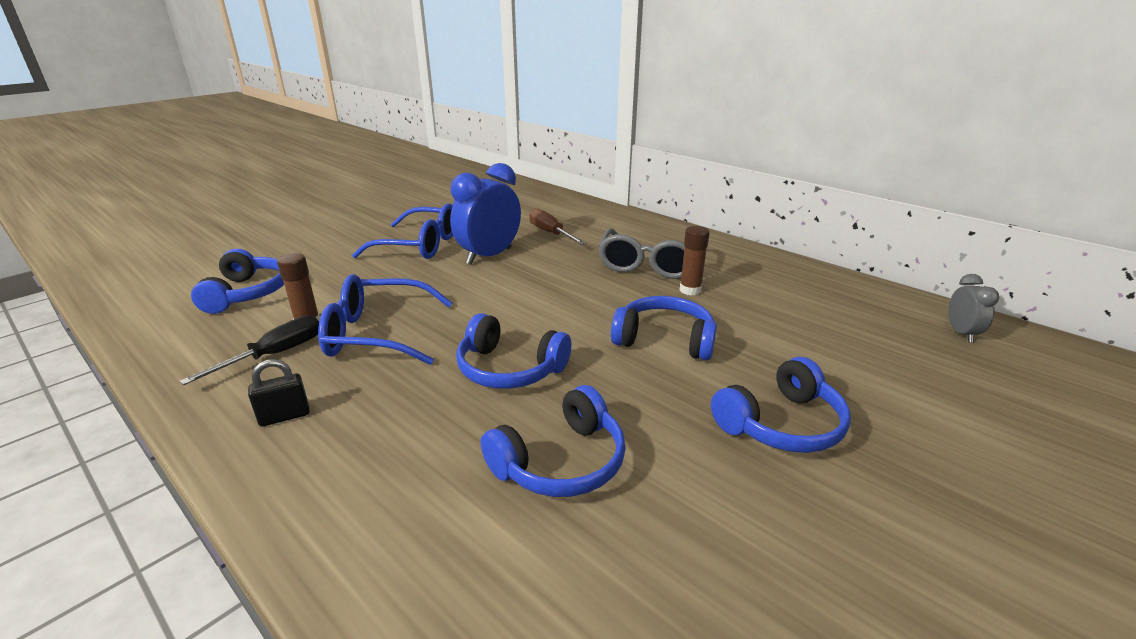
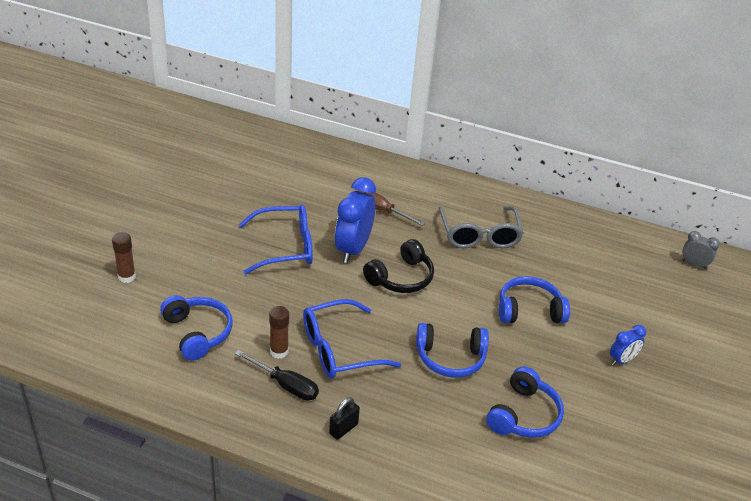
camera: 25 degrees left, 10 degrees up
(275, 354) = (285, 385): black screwdriver -> black screwdriver turned 105 degrees clockwise
(520, 285) = (401, 278): none -> black headphones
(690, 290) = (521, 258): brown glue stick -> brown glue stick (127, 277)
(781, 424) = (622, 360): blue headphones -> blue clock
(961, 333) = (694, 264): grey clock -> grey clock turned 45 degrees counterclockwise

